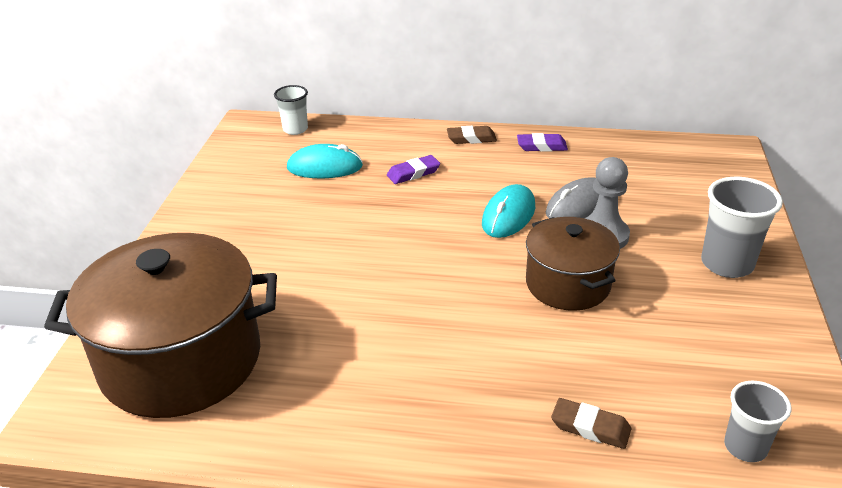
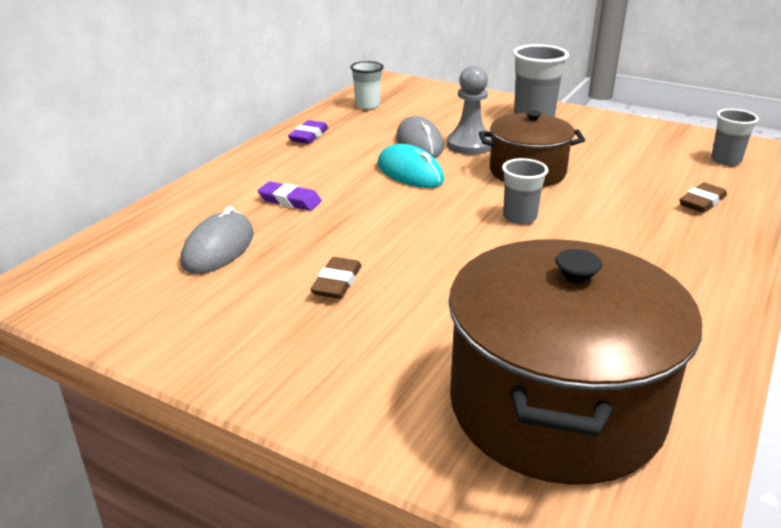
camera: 70 degrees left, 5 degrees down
(295, 129) = (97, 254): white cup -> white cup (367, 105)
(325, 167) = (218, 248): turquoise mouse -> grey mouse
(413, 173) = (290, 200): purple eraser -> purple eraser turned 60 degrees counterclockwise
(461, 296) = (520, 217): none -> grey cup
(471, 138) = (256, 161): brown eraser -> brown eraser (337, 282)

